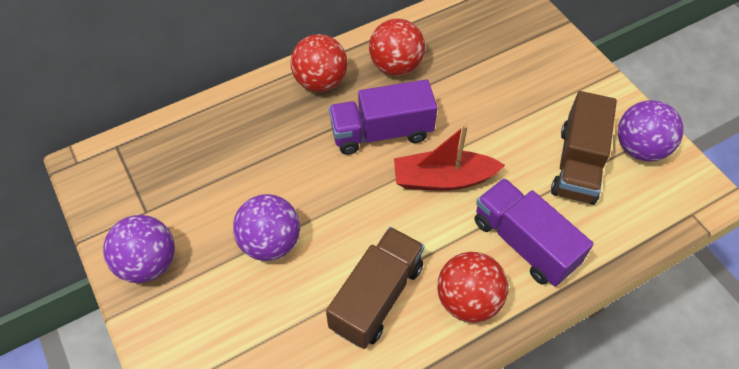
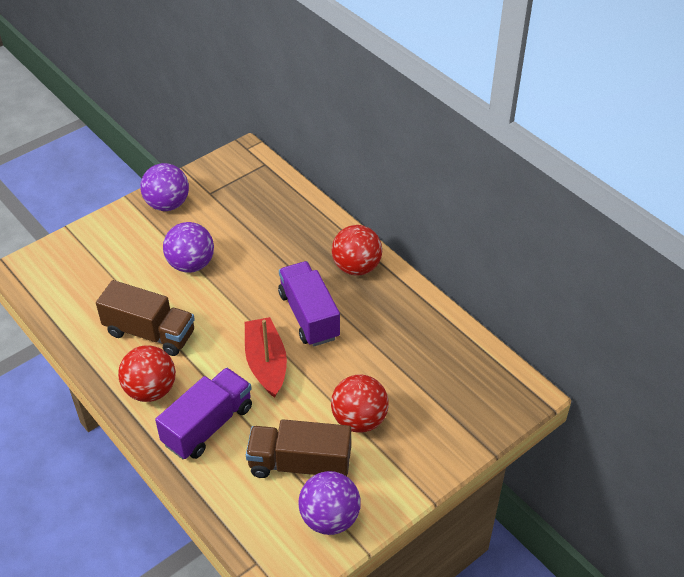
camera: 80 degrees right, 10 degrees down
(396, 66) = (389, 316): red ball -> red ball (359, 420)

